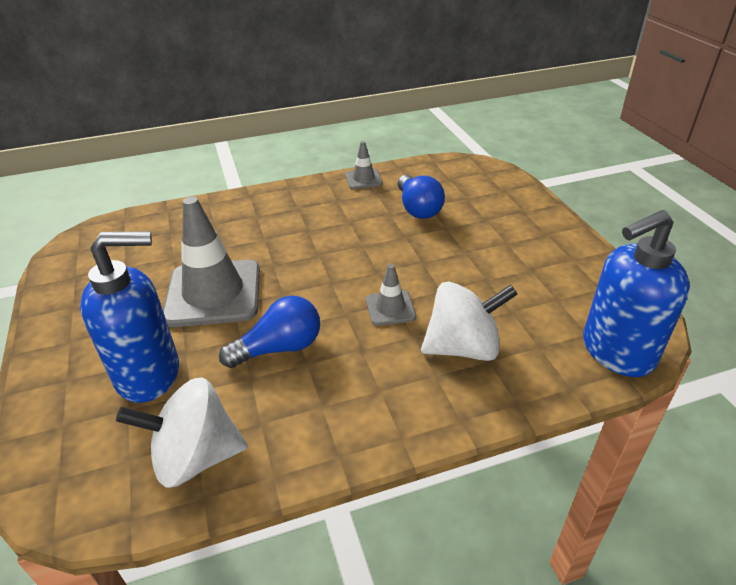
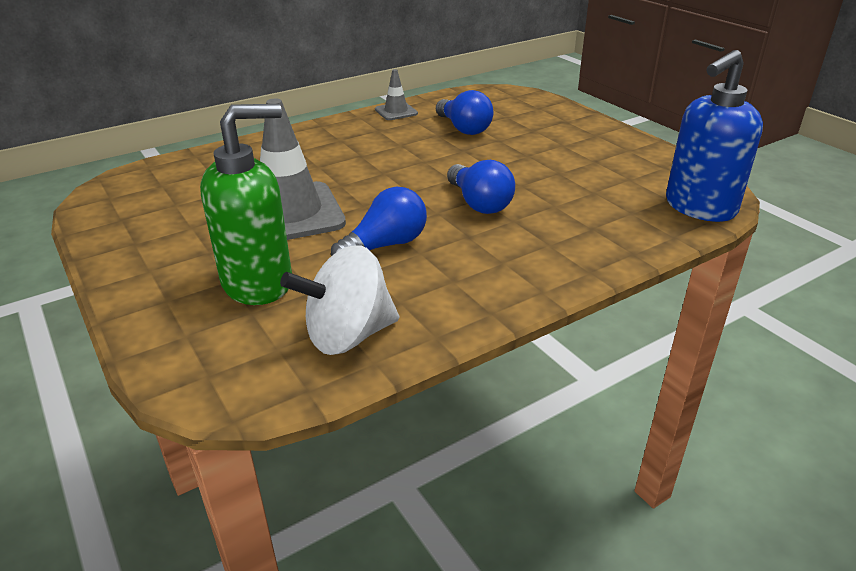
camera: 15 degrees left, 5 degrees down
(149, 374) = (258, 283): blue soap dispenser -> green soap dispenser
(390, 308) = (479, 203): grey traffic cone -> blue light bulb
(463, 347) = (564, 222): white spinning top -> none

